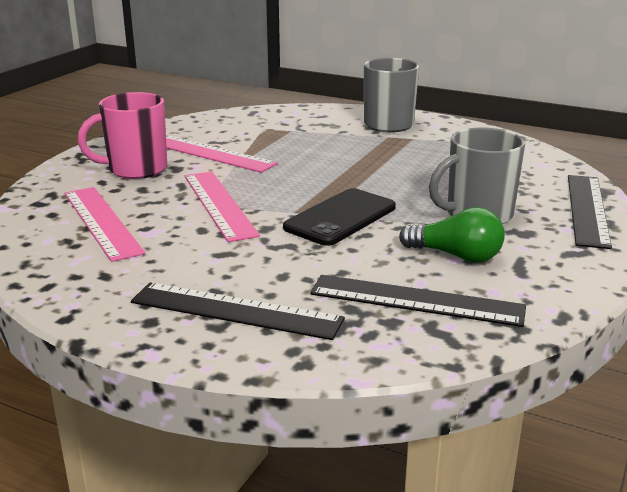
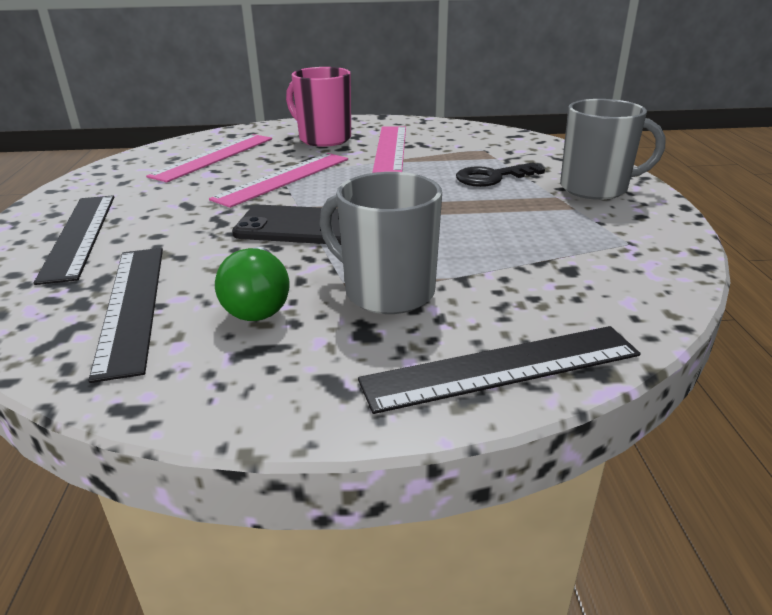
camera: 60 degrees right, 5 degrees up
(329, 142) = (492, 177): none -> black key

